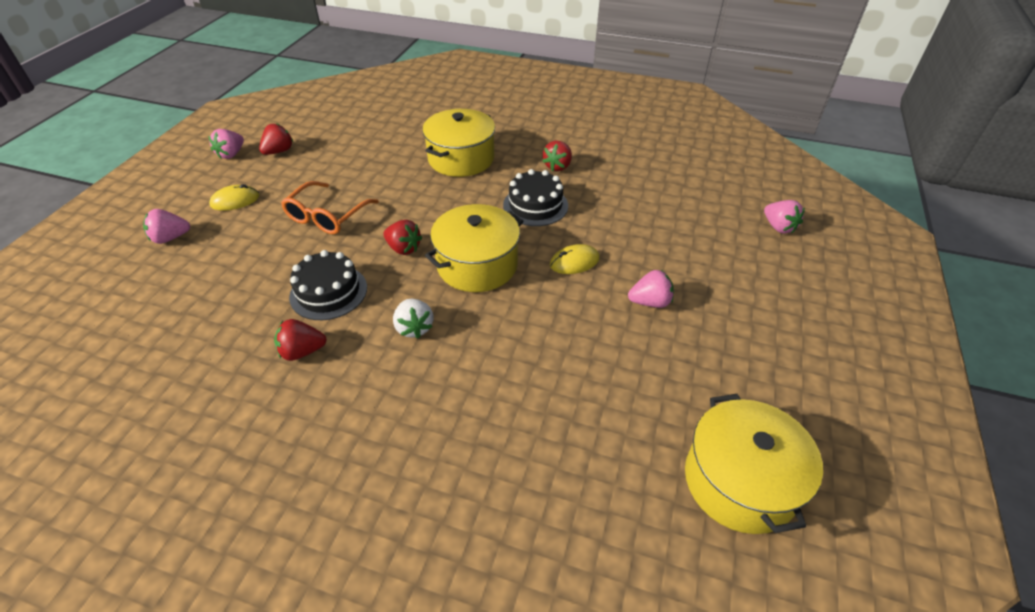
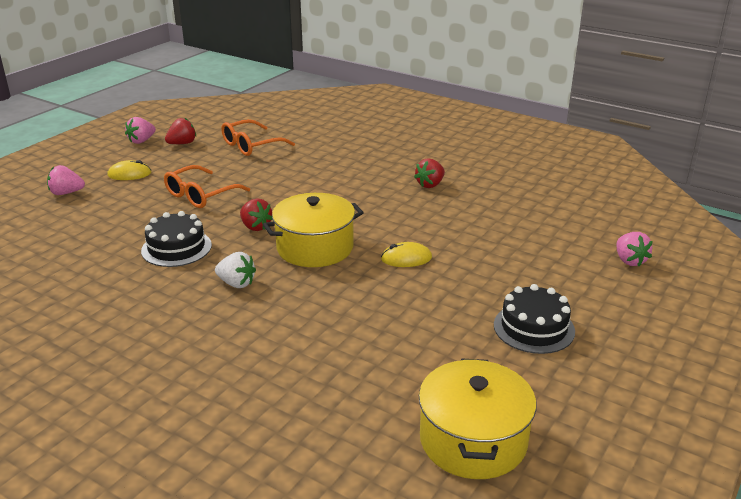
camera: 15 degrees right, 15 degrees down
(302, 351) = (136, 285): red strawberry -> none
(355, 143) = (251, 145): none -> orange glasses
(414, 328) = (236, 283): white strawberry -> white strawberry turned 60 degrees counterclockwise
(461, 158) = (341, 168): yellow pot -> none
(535, 205) = (392, 211): black cake -> black cake (534, 328)
(650, 302) = (462, 298): pink strawberry -> none

